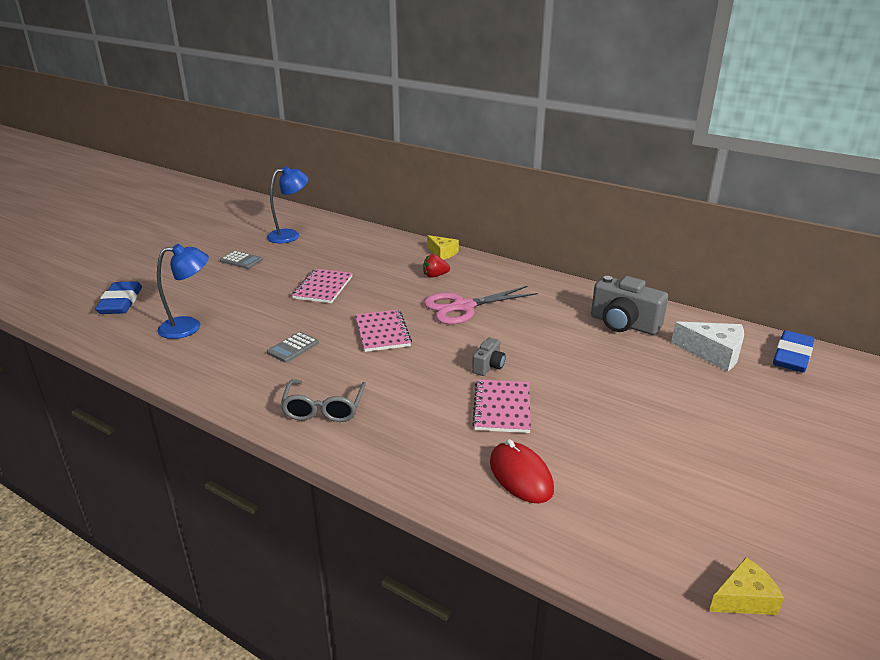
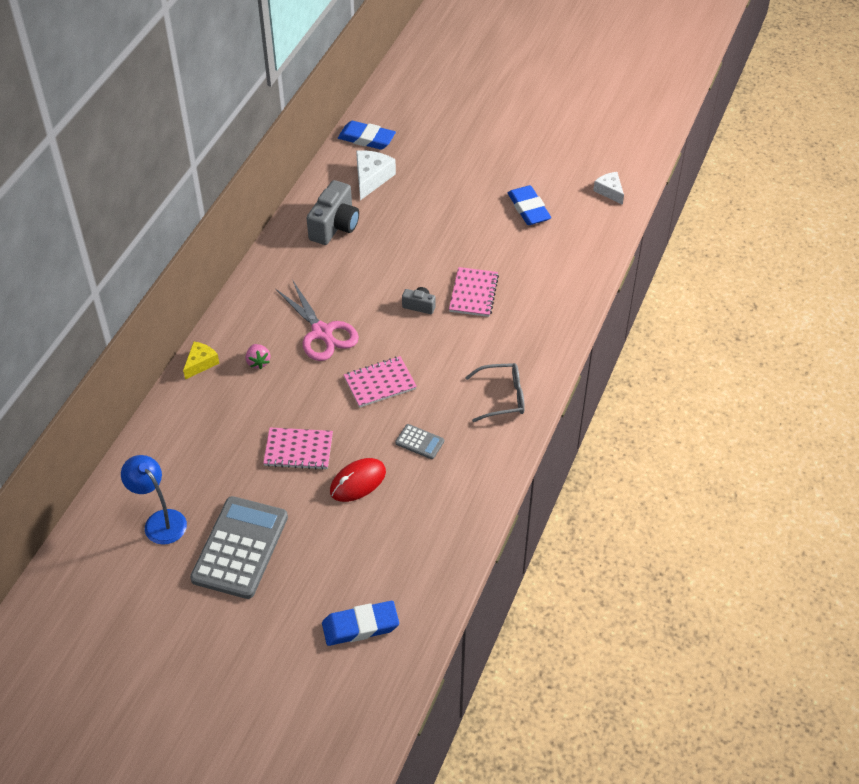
camera: 100 degrees left, 20 degrees up
(189, 327) = (399, 539): blue lamp -> none
(241, 260) = (240, 548): grey calculator -> grey calculator, size x2.29
(435, 276) = (258, 362): red strawberry -> pink strawberry
(502, 408) = (473, 293): pink notebook -> pink notebook turned 75 degrees counterclockwise
(521, 476) = (544, 279): red mouse -> red mouse (358, 482)
(676, 483) = (528, 209): none -> blue eraser
(744, 599) = (609, 191): yellow cheese -> white cheese

